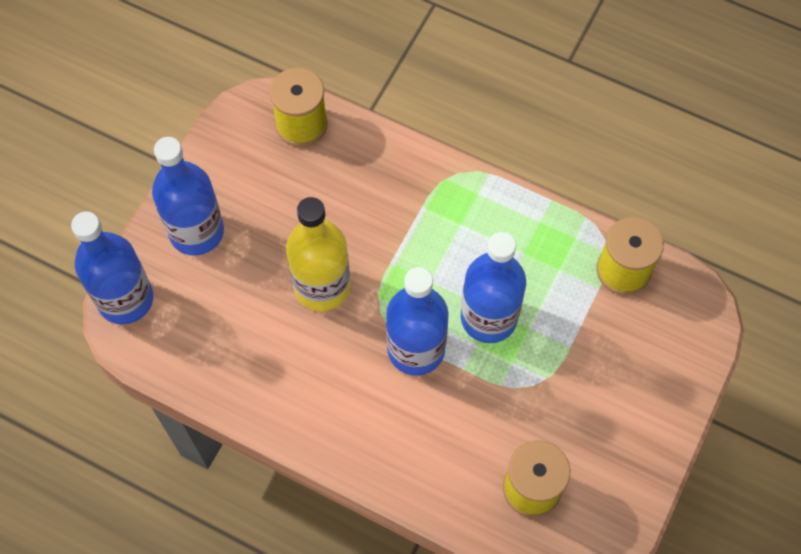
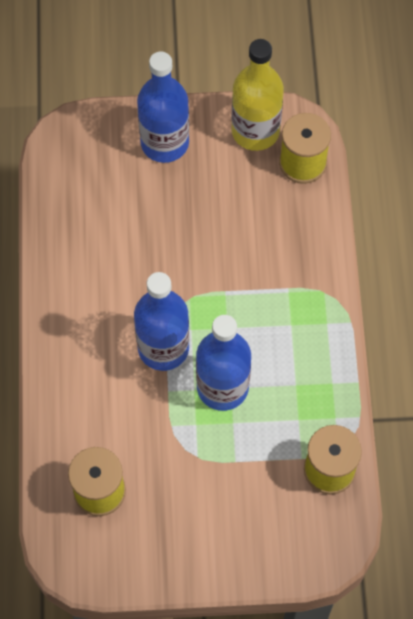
camera: 60 degrees right, 0 degrees up
(125, 299) = (82, 128): blue bottle -> none
(322, 286) = (174, 253): yellow bottle -> yellow bottle (255, 131)

